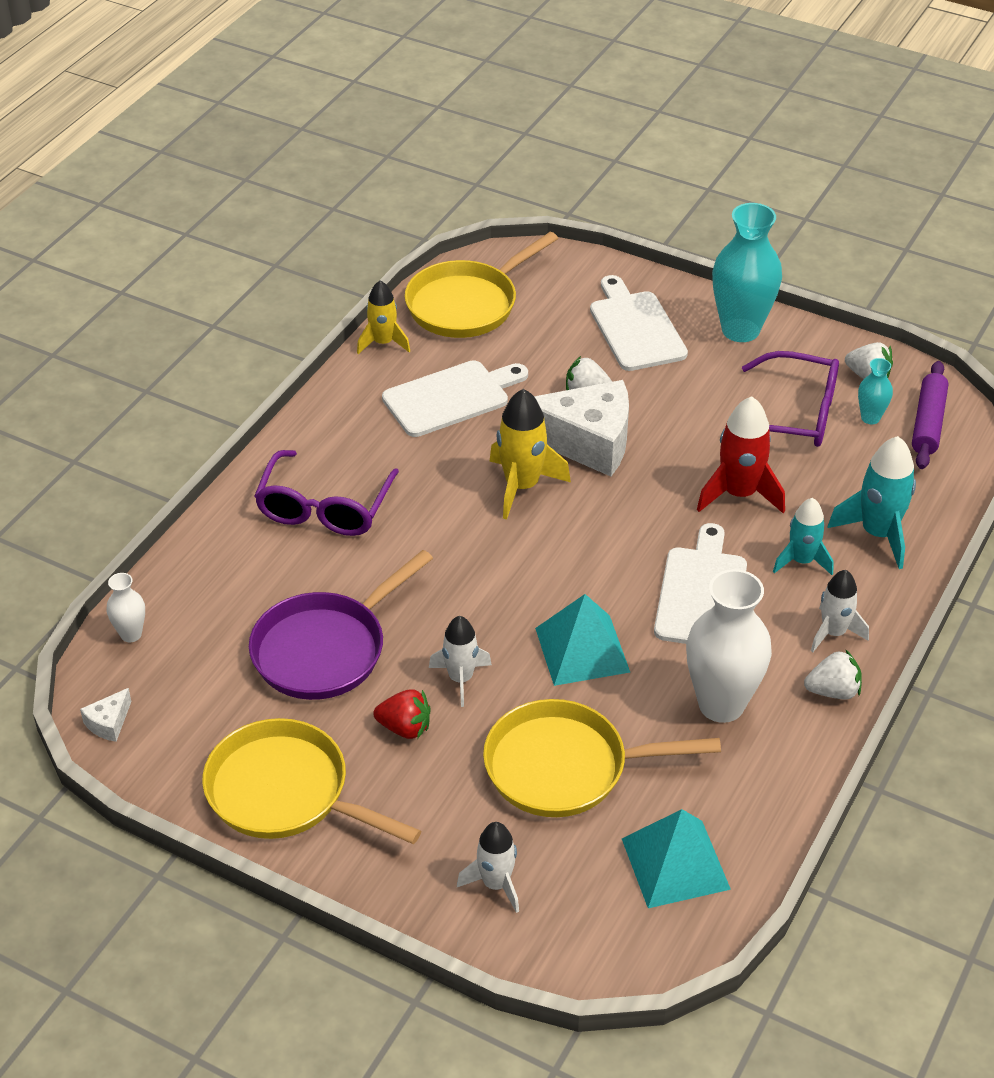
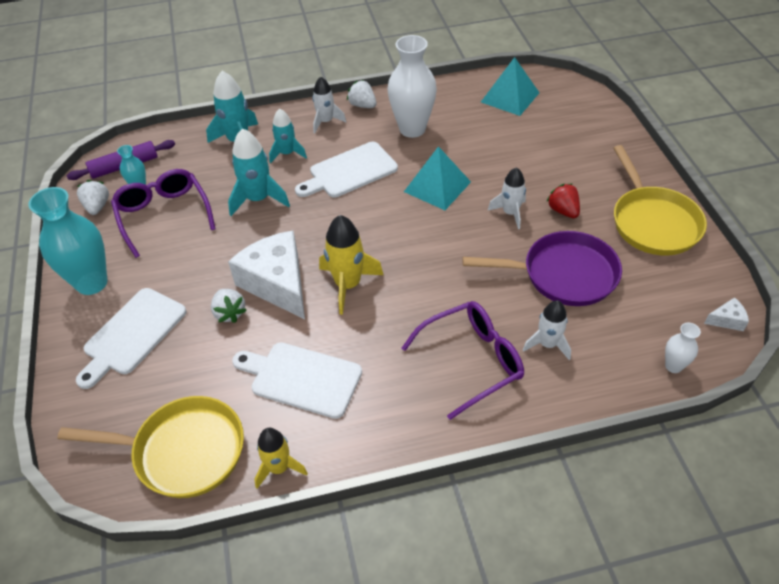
camera: 130 degrees left, 5 degrees up
(496, 884) = (591, 133): white rocket -> white rocket (548, 344)
(565, 767) = (509, 150): yellow pan -> none
(739, 494) = (258, 199): red rocket -> turquoise rocket

